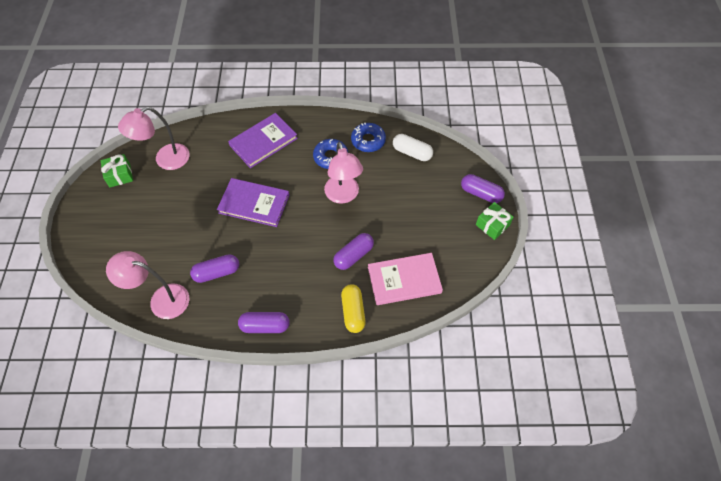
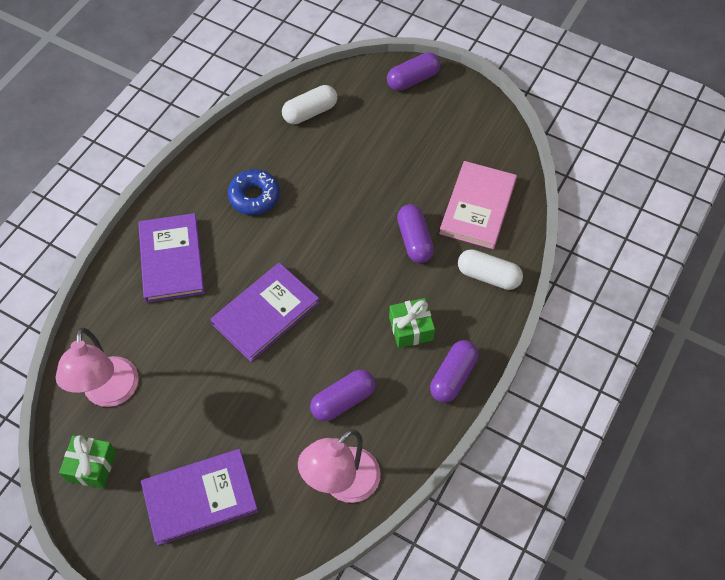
camera: 60 degrees left, 0 degrees up
(123, 233) = (200, 497): none -> purple book
(217, 272) = (343, 400): purple capsule -> purple capsule turned 45 degrees clockwise
(343, 195) = (322, 210): pink lamp -> none
(353, 312) = (488, 276): yellow capsule -> white capsule
(368, 141) = (259, 146): blue donut -> none
(492, 225) = (460, 91): green gift -> green gift (411, 328)

